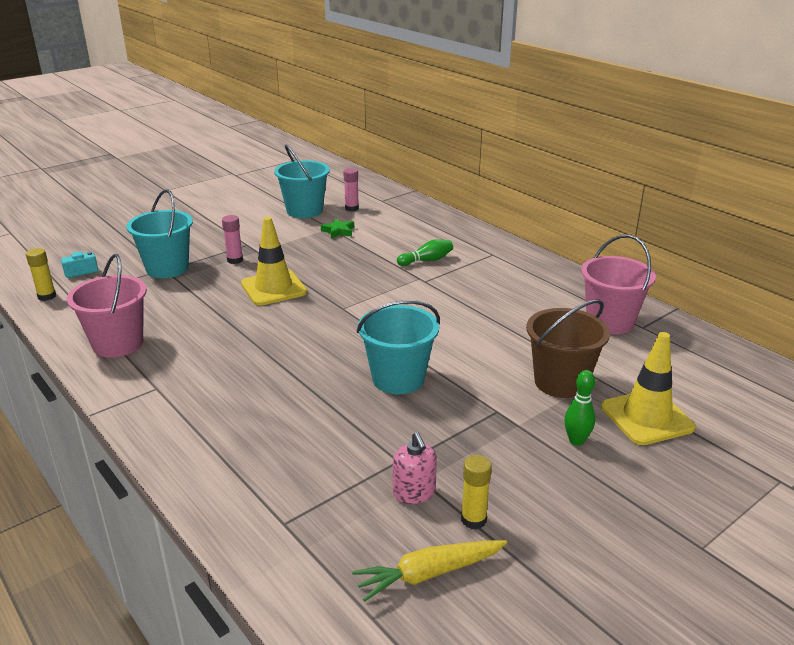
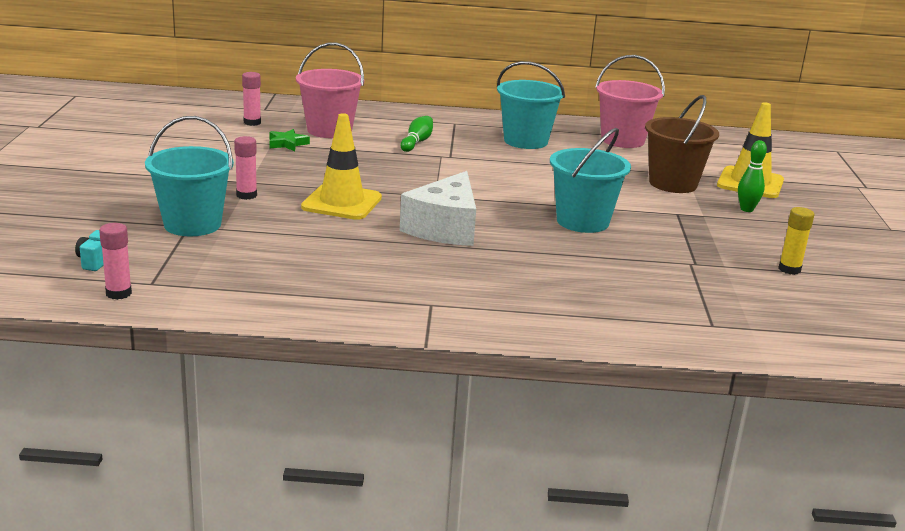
camera: 50 degrees left, 5 degrees down
(47, 296) = (118, 293): yellow glue stick -> pink glue stick
(118, 344) = (310, 293): pink bucket -> pink bucket (329, 130)
(291, 336) = (445, 228): none -> white cheese
(304, 211) = (209, 137): turquoise bucket -> turquoise bucket (525, 141)
(414, 492) = (735, 273): pink soap dispenser -> none
(429, 574) = (828, 303): yellow carrot -> none

